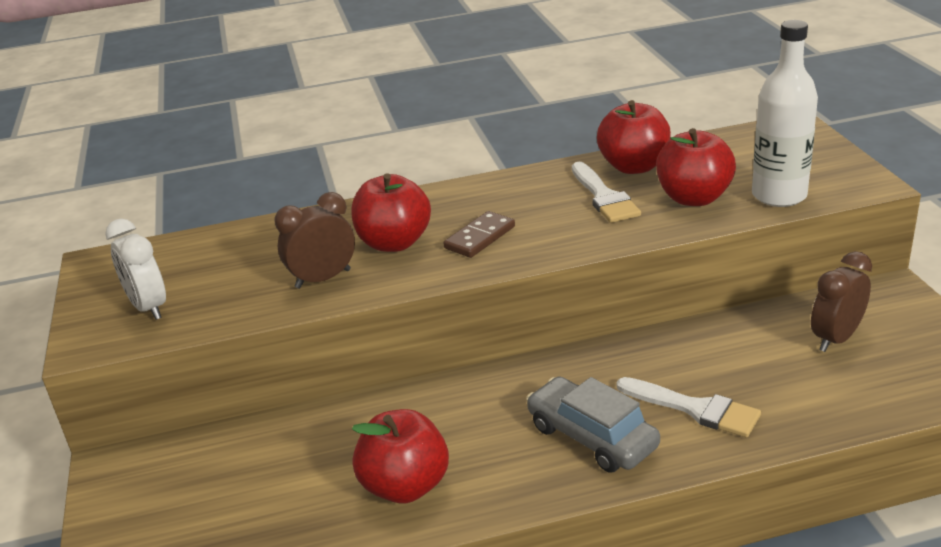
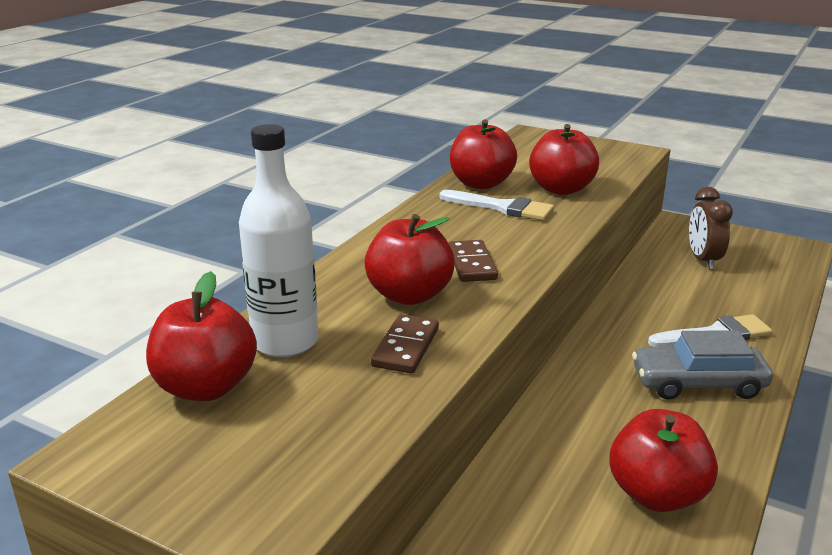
camera: 50 degrees left, 5 degrees down
(149, 307) = (268, 459): white clock -> none
(193, 250) = (206, 387): none -> red apple
(323, 279) = (405, 347): brown clock -> brown domino
(779, 196) = (606, 172): white bottle -> white bottle (285, 342)

